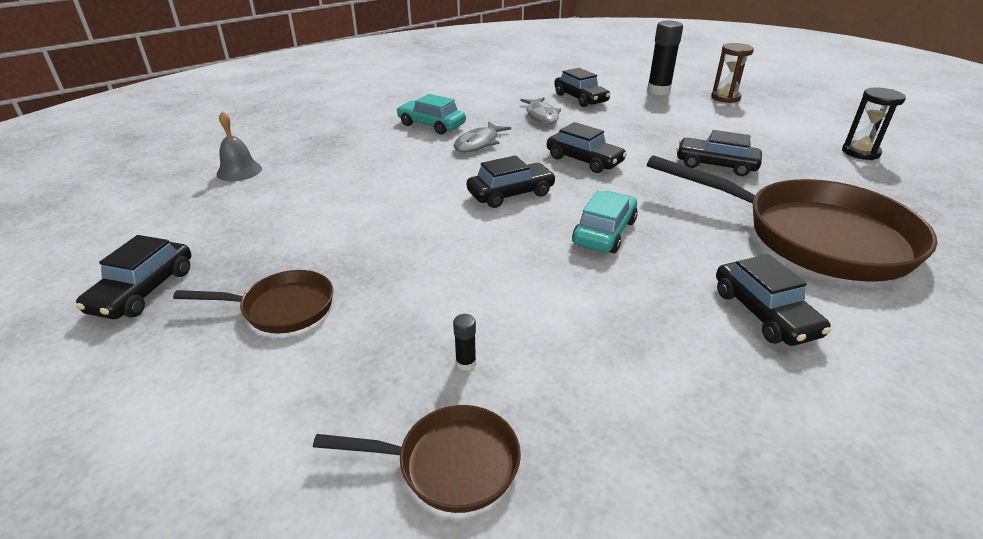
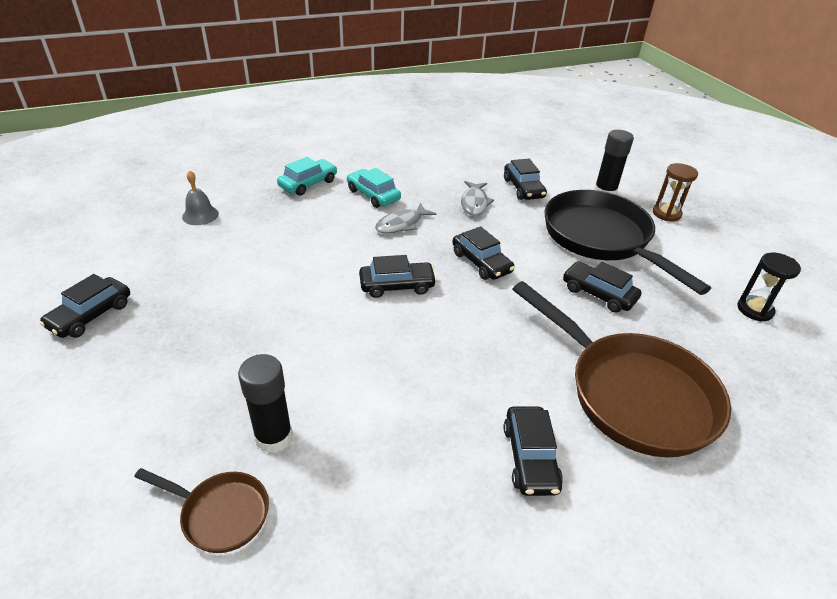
camera: 15 degrees right, 5 degrees up
(282, 308) = (173, 355): brown pan -> none
(466, 363) = (274, 437): black glue stick -> black glue stick, size x2.37
(604, 232) = (450, 344): turquoise car -> turquoise car (308, 184)
(684, 124) = (601, 239): none -> black pan

